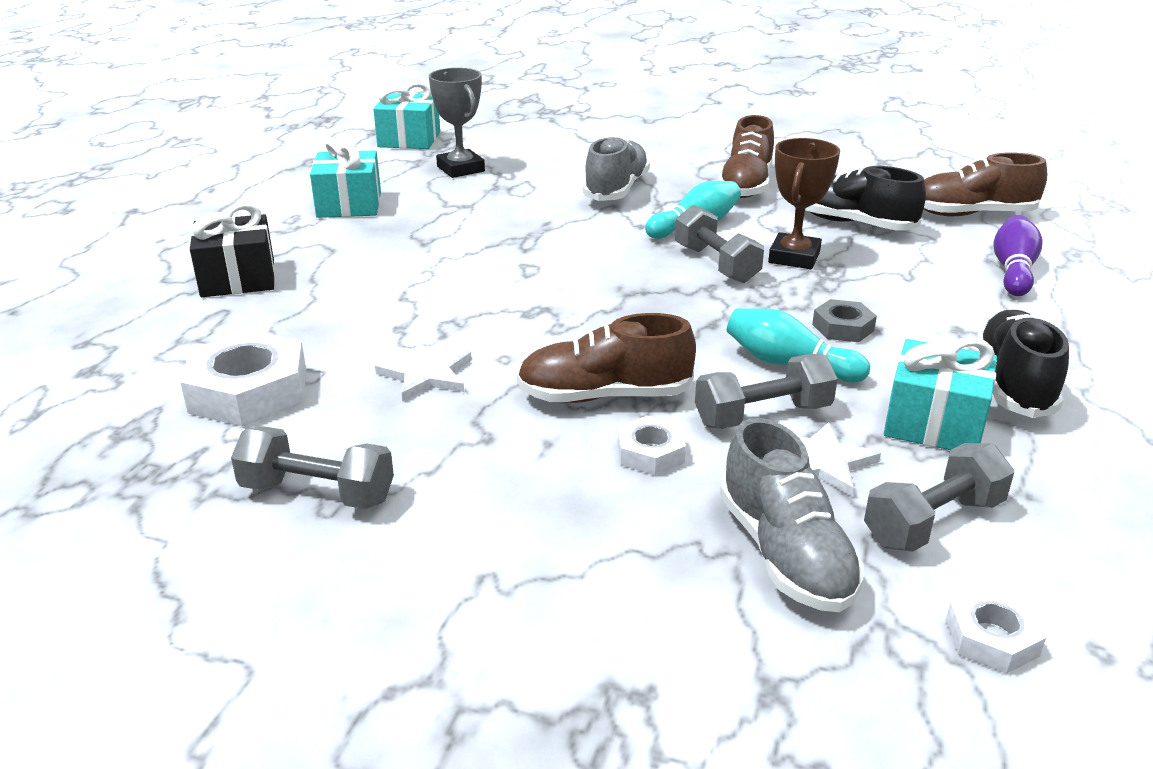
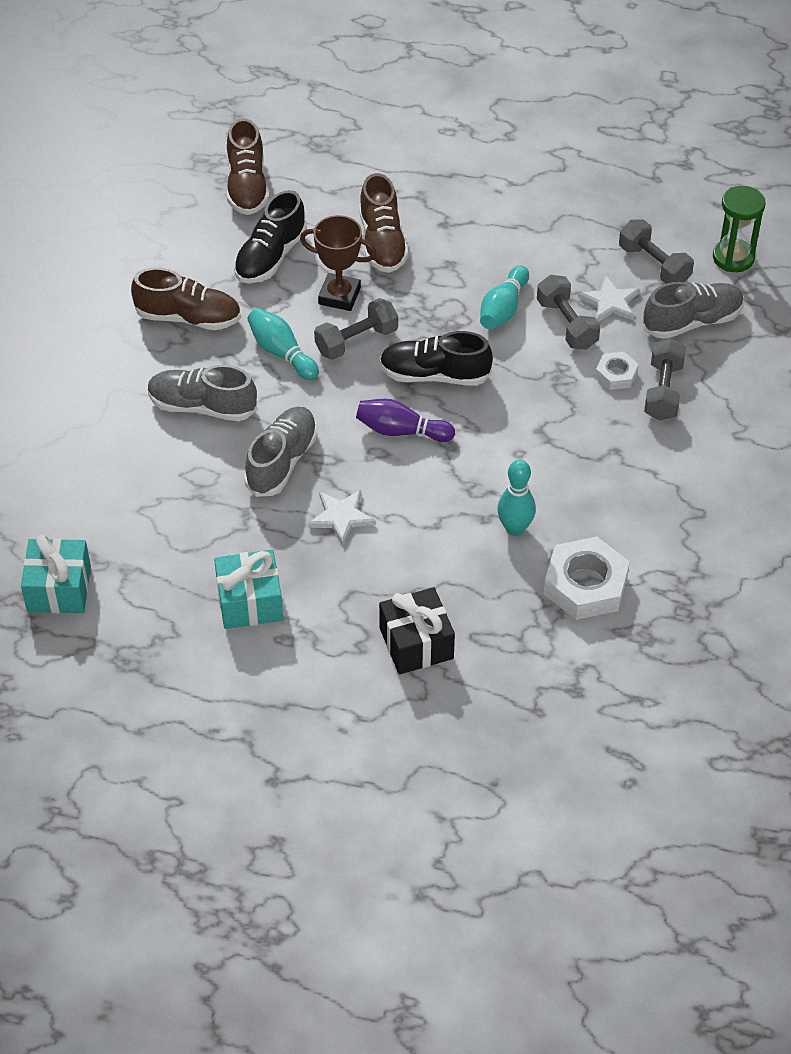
camera: 95 degrees left, 20 degrees up
(317, 493) = (686, 520): grey dumbbell -> grey dumbbell (663, 391)
(373, 347) = (515, 528): none -> turquoise bowling pin
(426, 375) = (548, 492): white star -> white star (341, 517)
(460, 169) = (150, 530): grey trophy -> none
(530, 222) = (282, 461): none -> grey shoe
(604, 396) = (558, 398): brown shoe -> brown shoe (382, 242)
(843, 327) = (450, 279): grey nut -> none
(934, 423) = (561, 251): turquoise gift -> none
(991, 638) = (733, 258): white nut -> green hourglass
(1013, 271) = (351, 182): purple bowling pin -> purple bowling pin (401, 431)
(1013, 384) = (511, 211): black shoe -> black shoe (434, 375)

